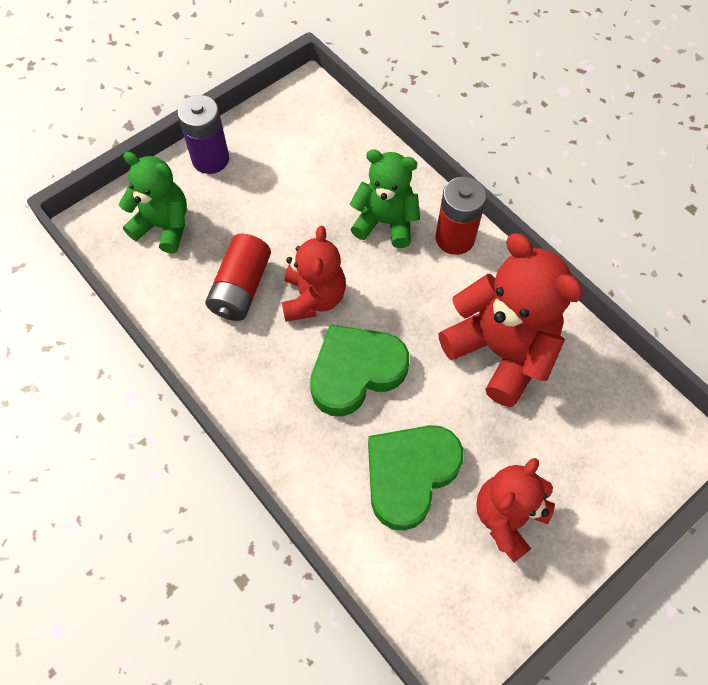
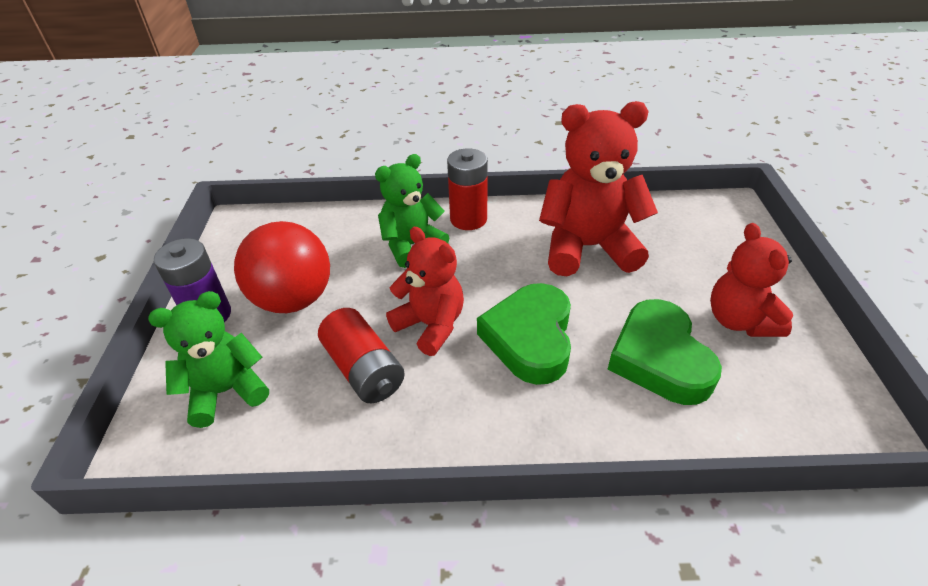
camera: 50 degrees left, 20 degrees down
(265, 195) = (293, 299): none -> red ball

